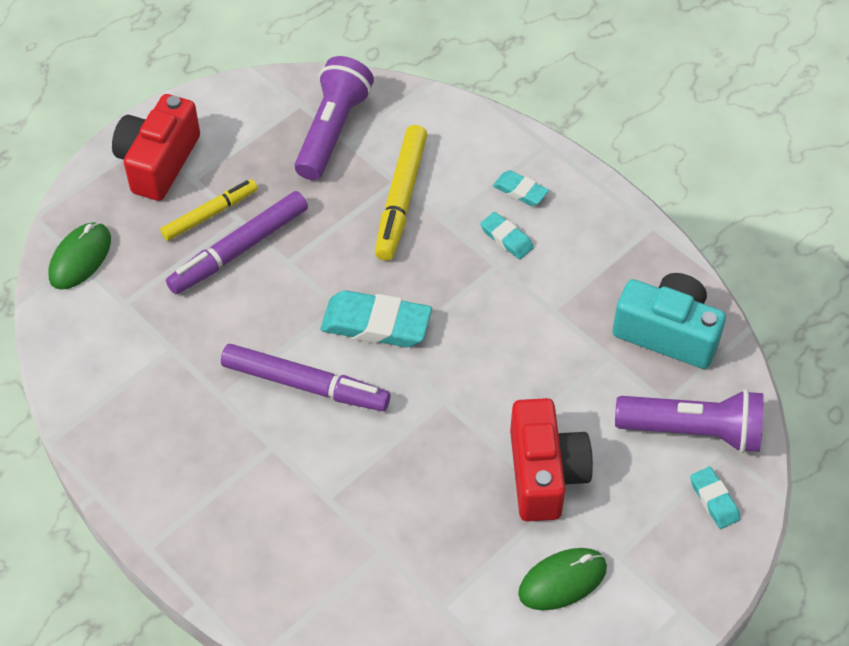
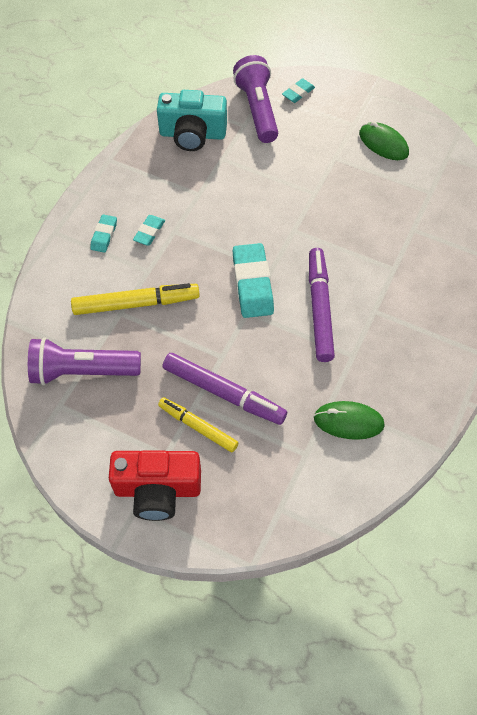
camera: 110 degrees left, 5 degrees up
(80, 258) = (278, 507): green mouse -> green mouse (348, 421)
(545, 473) = (320, 167): red camera -> none
(667, 333) = (192, 134): turquoise camera -> turquoise camera turned 90 degrees counterclockwise

